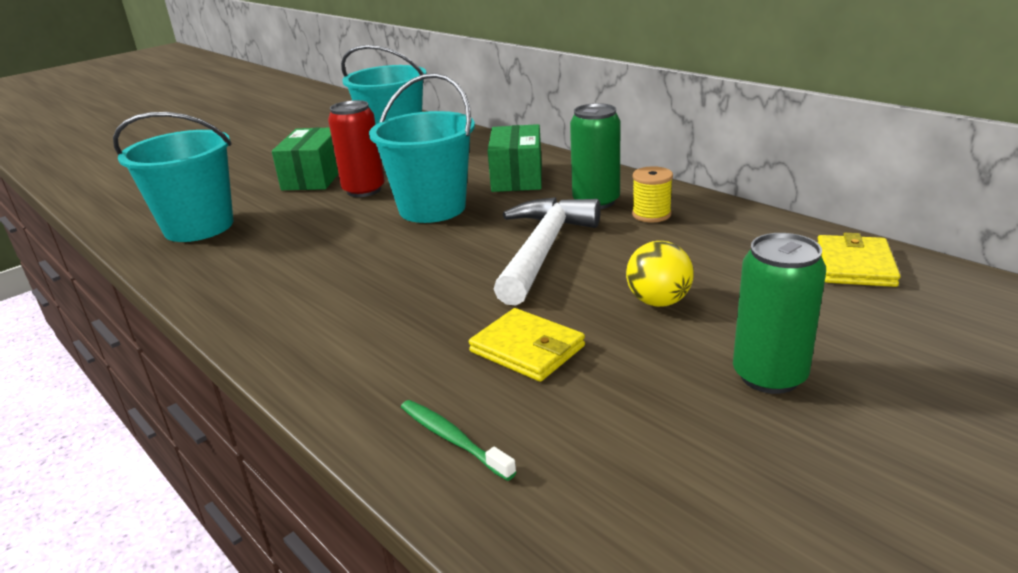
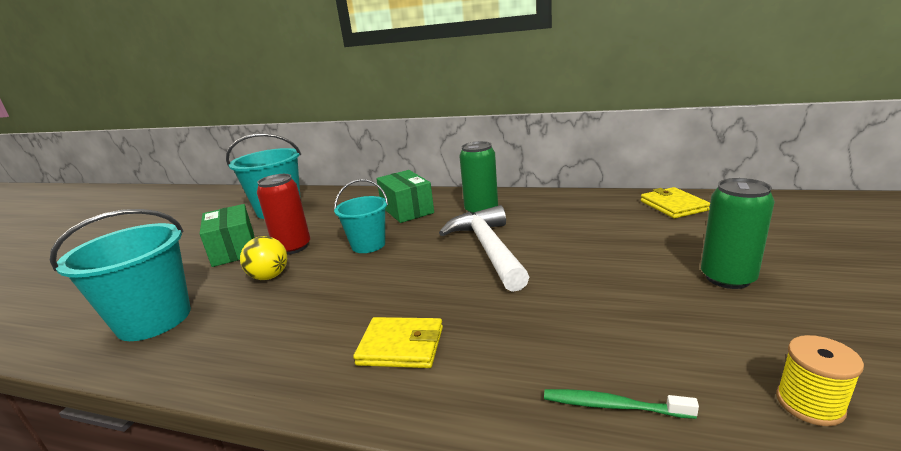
camera: 30 degrees left, 5 degrees down
(432, 208) = (368, 245): turquoise bucket -> turquoise bucket, size x0.63
(527, 349) = (569, 316): yellow wallet -> yellow wallet (401, 346)
(651, 214) = (526, 209): yellow spool -> yellow spool (809, 404)
(658, 301) = (605, 257): yellow ball -> yellow ball (269, 276)

